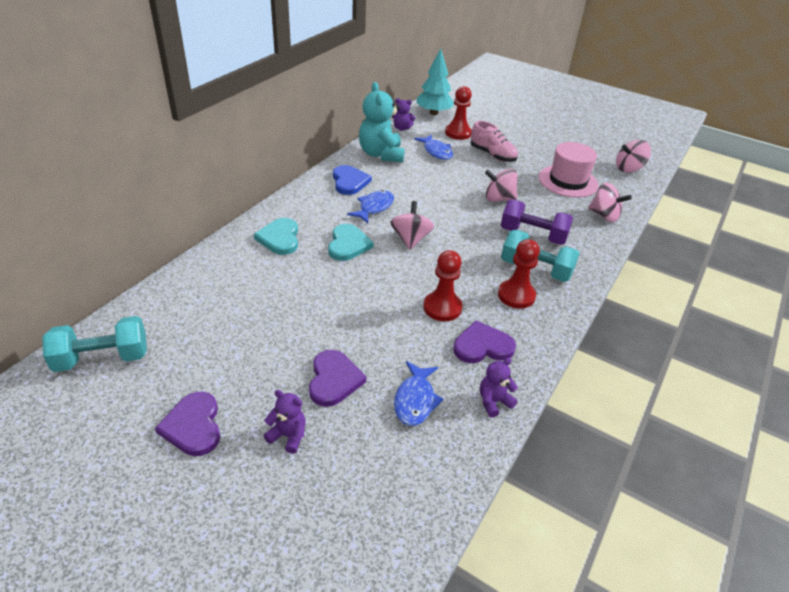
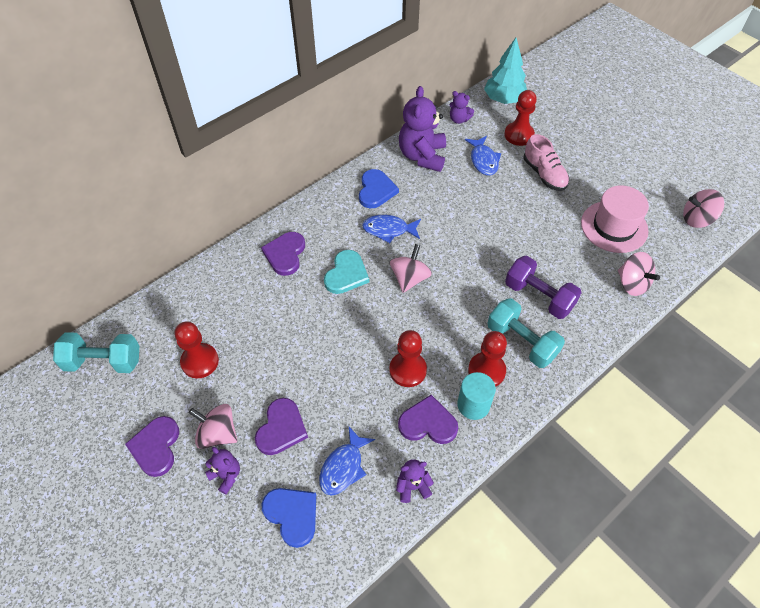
camera: 20 degrees right, 15 degrees up
(219, 338) = (200, 361): none -> red pawn
(280, 238) = (285, 254): turquoise heart -> purple heart
(374, 207) = (388, 230): blue fish -> blue fish turned 135 degrees counterclockwise
(378, 456) = (292, 515): none -> blue heart
(381, 154) = (422, 156): turquoise teddy bear -> purple teddy bear
(498, 198) = (524, 239): pink spinning top -> pink spinning top (217, 434)
(518, 323) = (473, 405): none -> turquoise cylinder

